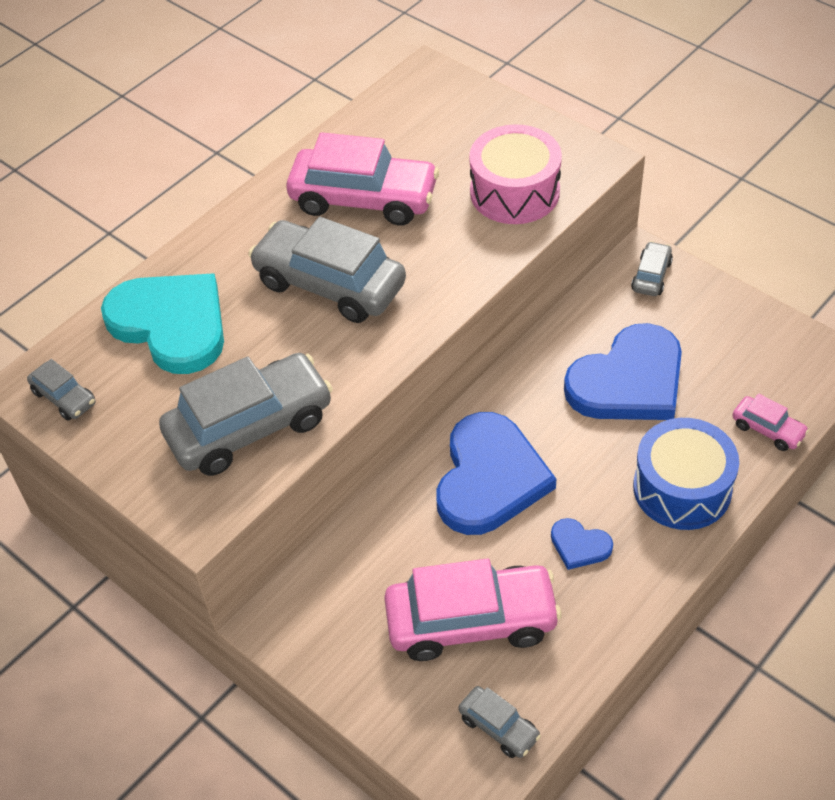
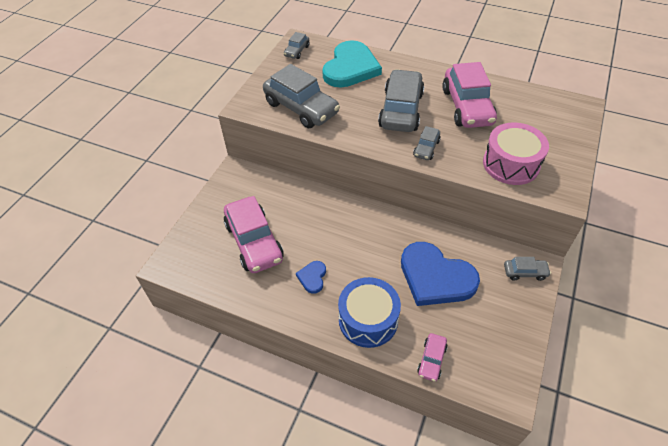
camera: 70 degrees right, 0 degrees up
(489, 478) = (342, 228): blue heart -> none
(499, 727) = (198, 267): grey car -> grey car (426, 148)

